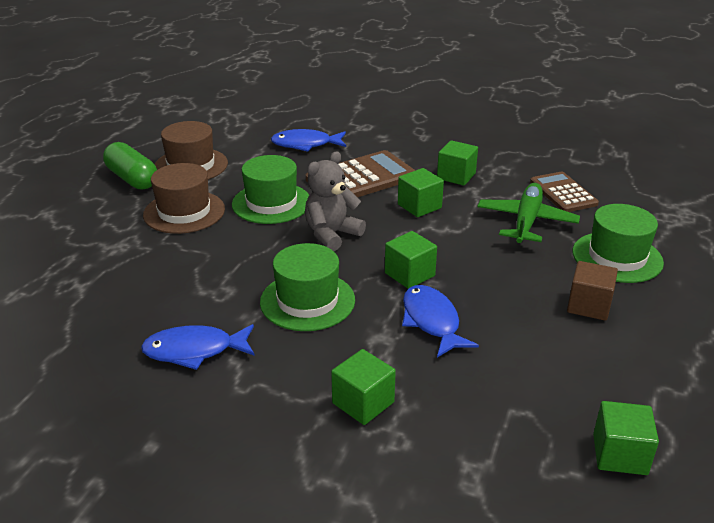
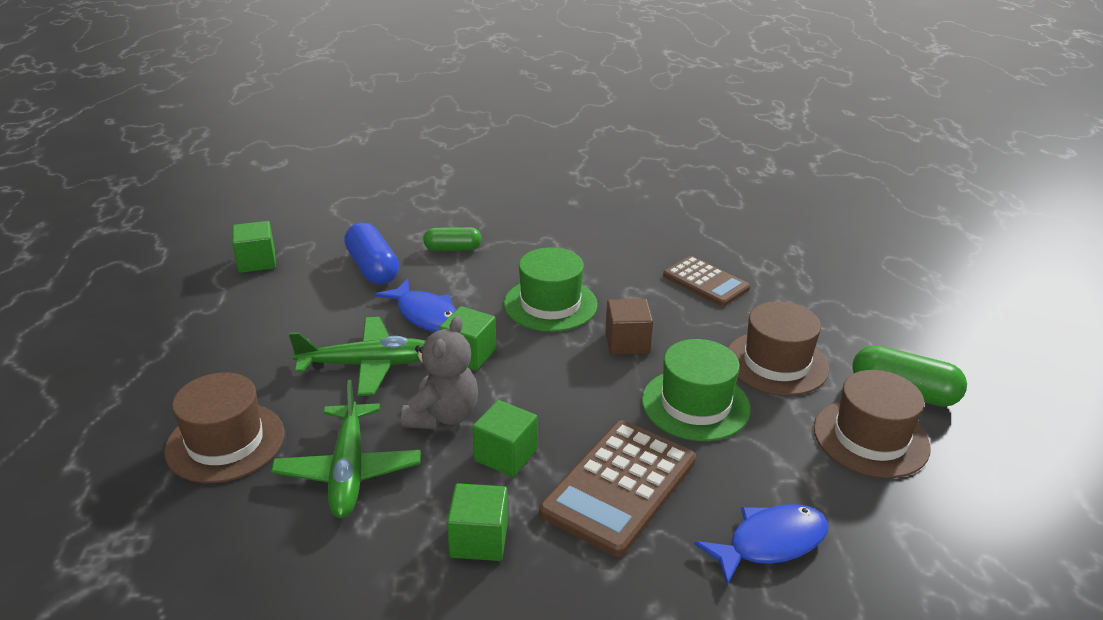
camera: 155 degrees right, 0 degrees up
(194, 351) = (604, 249): blue fish -> none
(332, 234) = (585, 379): grey teddy bear -> grey teddy bear (443, 416)
(363, 403) = (453, 249): green cube -> green capsule
(470, 399) = (373, 268): none -> blue capsule
(500, 287) = (367, 365): none -> green plane
(563, 193) = (294, 552): brown calculator -> brown calculator (705, 282)
(588, 306) = (269, 368): brown cube -> brown cube (627, 342)
(617, 257) = (225, 442): green hat -> brown hat

